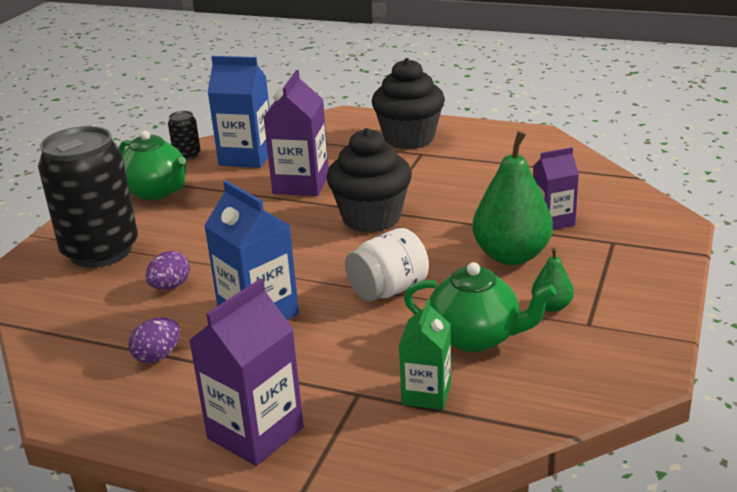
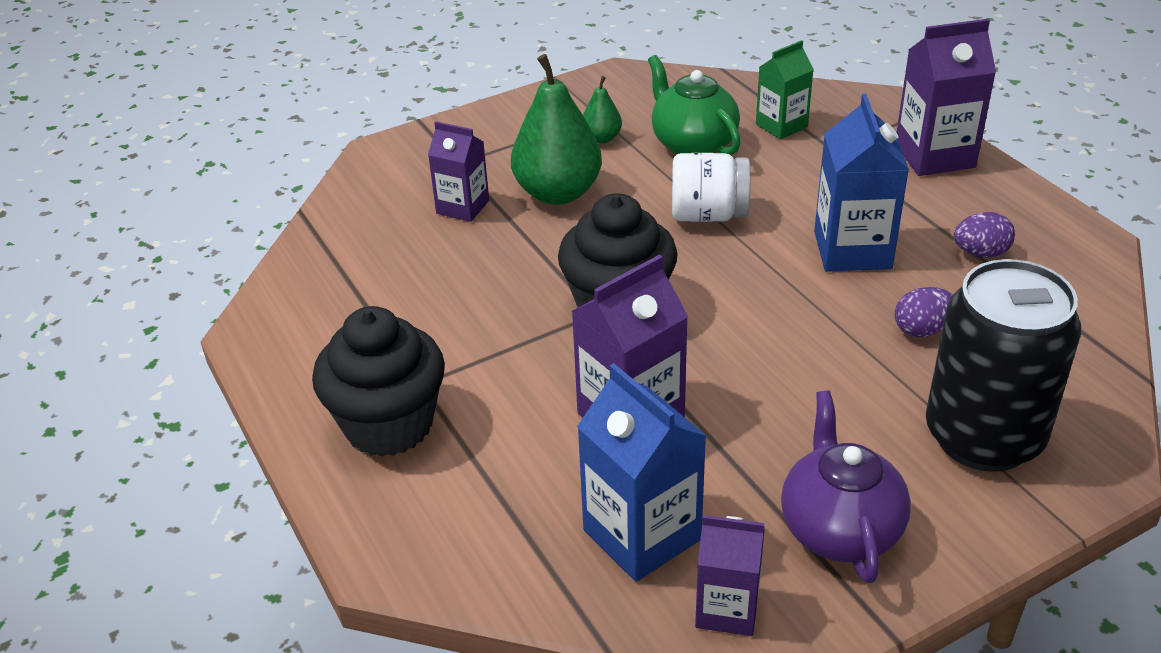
camera: 140 degrees left, 10 degrees up
(156, 192) = (839, 529): green teapot -> purple teapot
(187, 155) = (727, 609): black can -> purple carton

